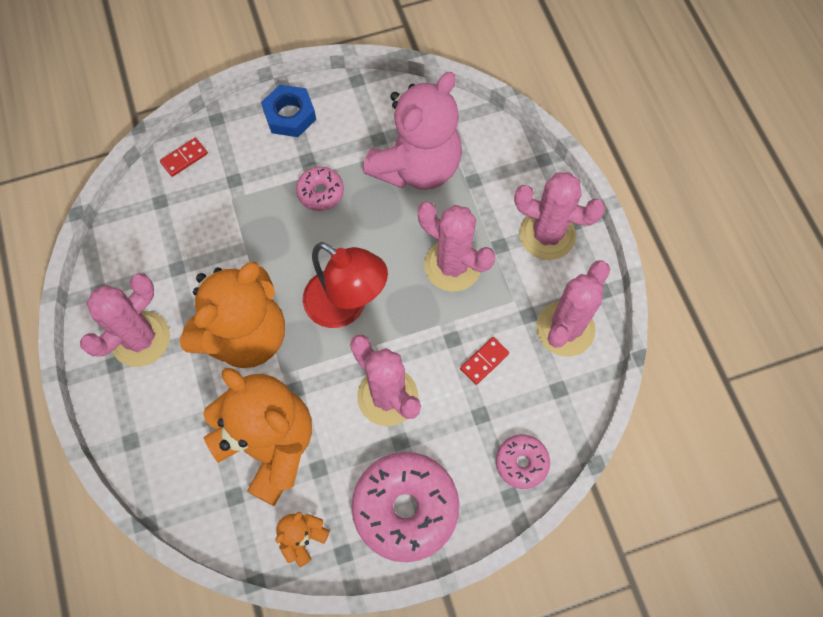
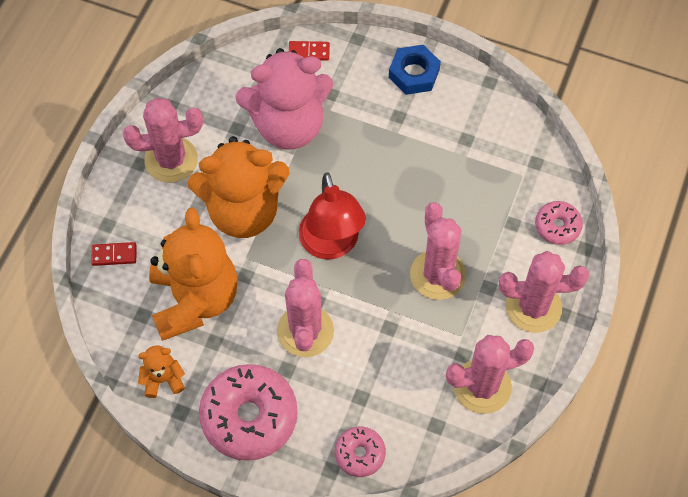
camera: 40 degrees right, 5 degrees down
(320, 192) = (386, 148): pink donut -> pink donut (557, 226)
(416, 167) = (477, 181): pink teddy bear -> pink teddy bear (288, 125)
(484, 361) = (398, 361): red domino -> red domino (114, 255)
(547, 235) = (533, 307): pink cactus -> pink cactus turned 60 degrees counterclockwise

